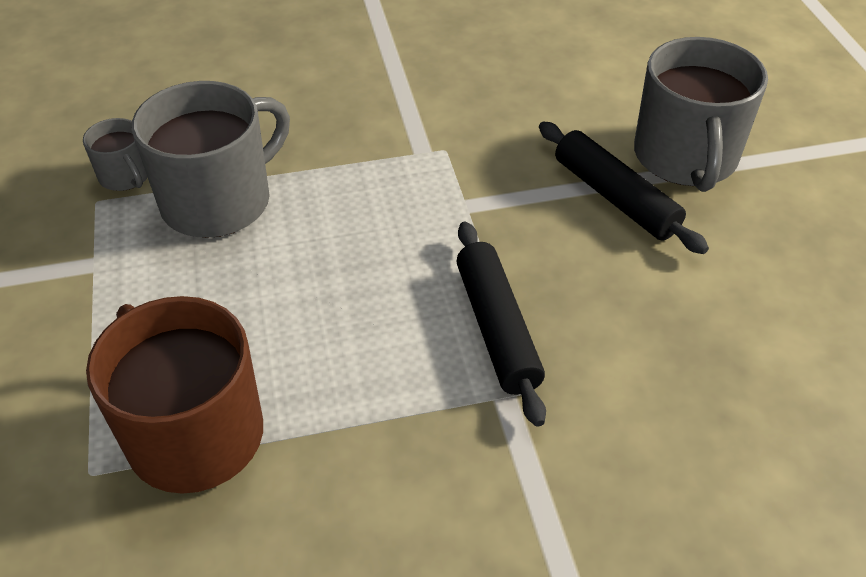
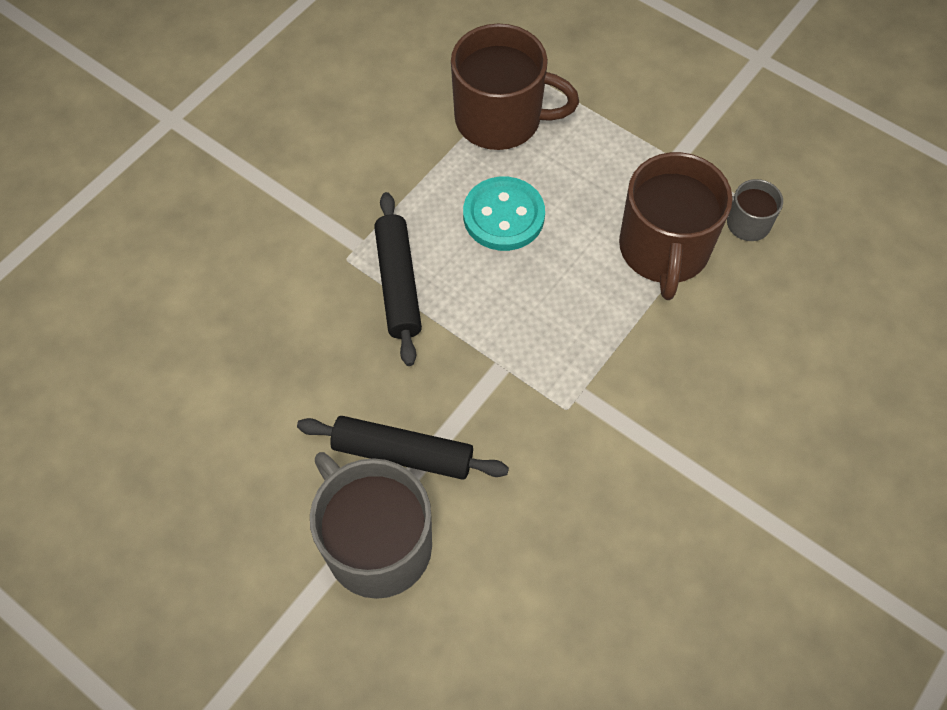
camera: 140 degrees right, 15 degrees up
(219, 201) = (664, 250): grey mug -> brown mug
(321, 322) = (503, 216): none -> turquoise button
(496, 328) = (398, 284): black rolling pin -> black rolling pin turned 45 degrees clockwise

